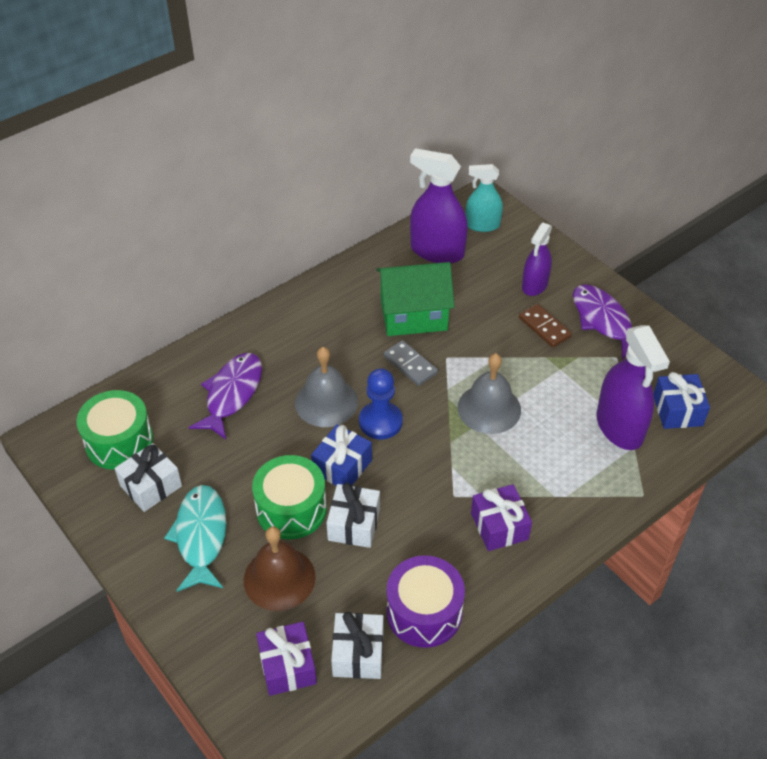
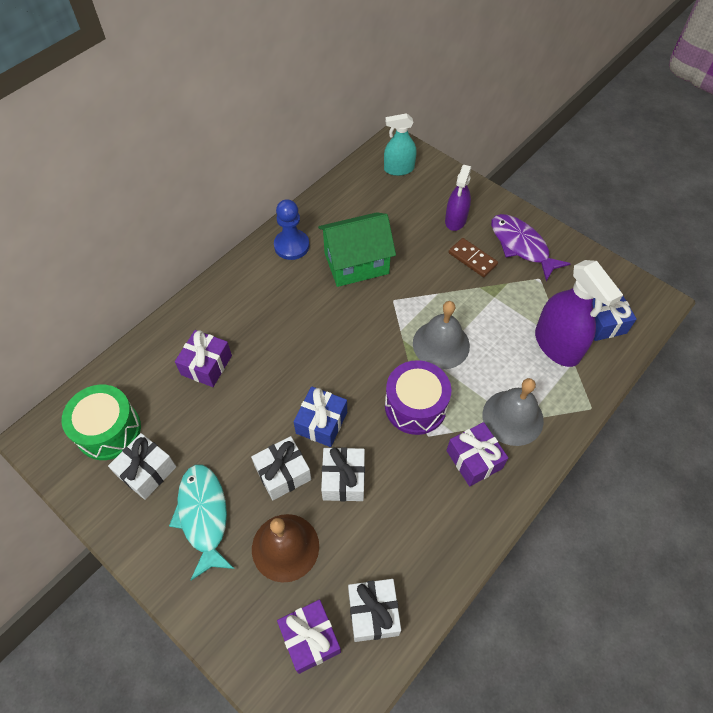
camera: 10 degrees left, 10 degrees up
(232, 394) = (206, 365): purple fish -> purple gift
(291, 509) = (283, 473): green drum -> white gift
(326, 402) = (294, 360): grey bell -> grey bell (512, 417)
(380, 422) = (347, 372): blue pawn -> blue pawn (291, 246)
(410, 365) = (363, 312): grey domino -> none
(424, 612) = (425, 559): purple drum -> purple drum (415, 406)
(437, 251) = (364, 199): purple spray bottle -> none

